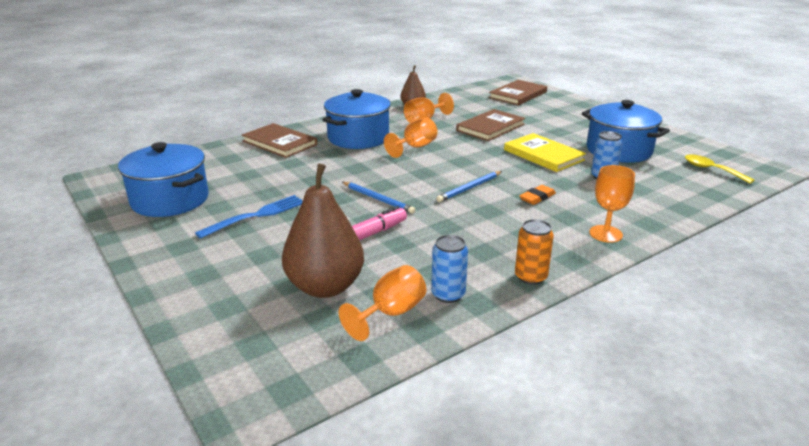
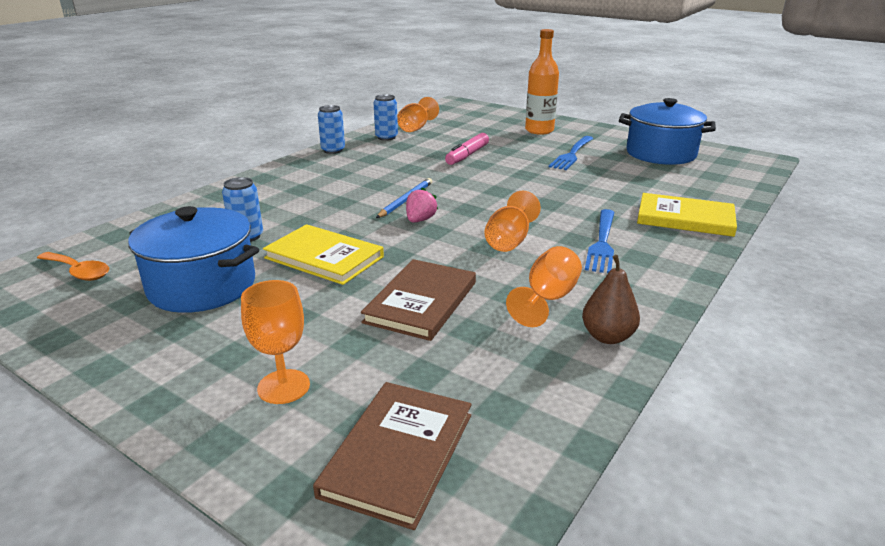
camera: 160 degrees right, 0 degrees up
(227, 268) = (539, 130): none -> orange bottle
(280, 143) = (685, 218): brown book -> yellow book
(325, 287) = (466, 131): brown pear -> none
(358, 138) = (602, 243): blue pot -> blue fork
(378, 199) = (488, 178): blue pencil -> none
(467, 169) = (420, 220): none -> pink strawberry
(530, 277) = (333, 150): orange can -> blue can
(537, 198) = (330, 201): orange eraser -> none
(605, 234) = (267, 181): orange goblet -> orange goblet (283, 386)
(711, 170) = (78, 272): yellow spoon -> orange spoon

